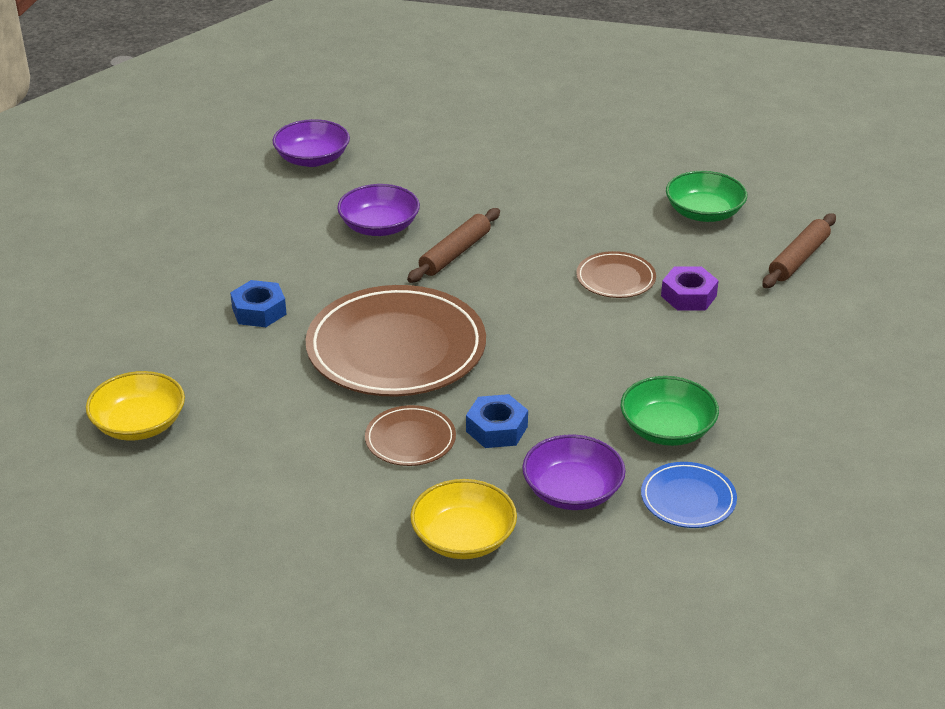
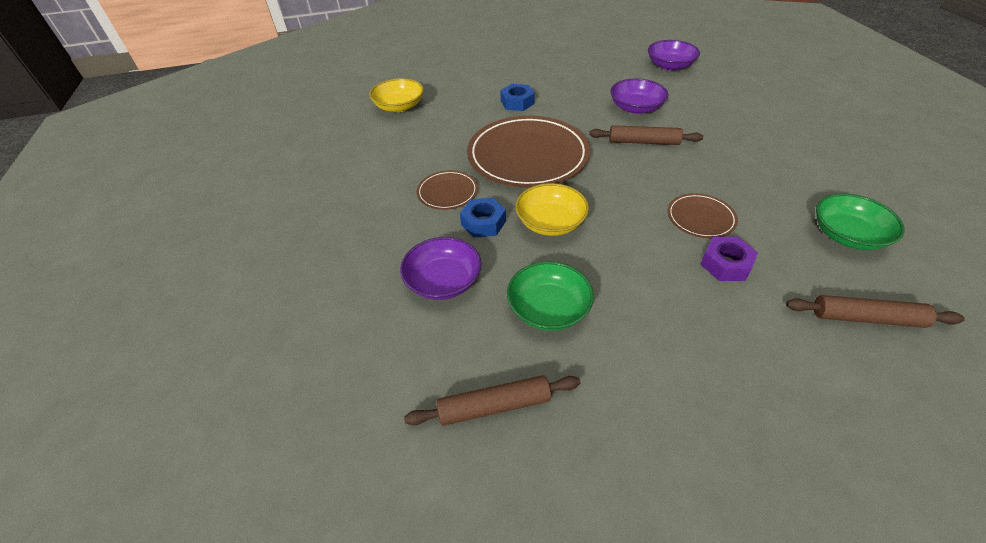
camera: 65 degrees right, 10 degrees up
(463, 538) = (369, 247): yellow bowl -> yellow bowl (550, 222)
(688, 499) = (474, 350): blue plate -> none
(761, 506) = (494, 406): none -> brown rolling pin

